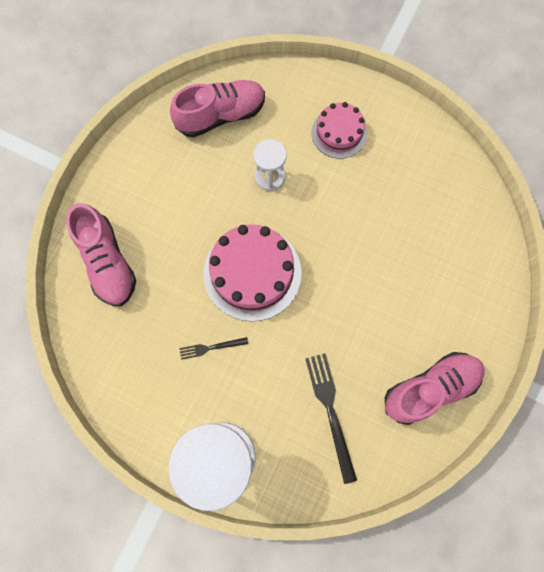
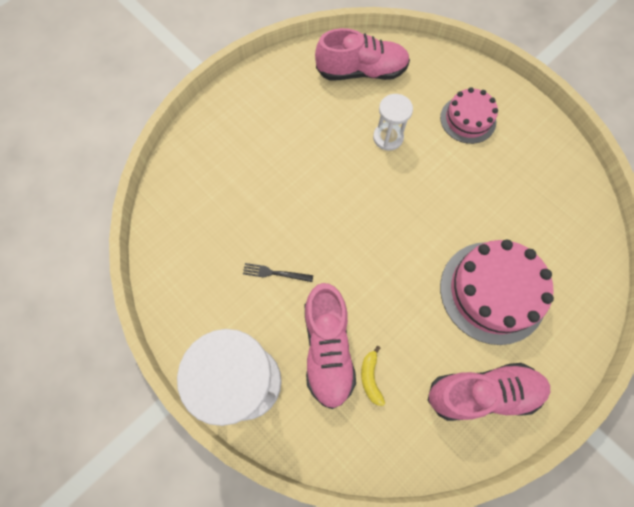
camera: 20 degrees right, 5 degrees down
(108, 262) = (210, 164): pink shoe -> pink shoe (327, 349)
(252, 273) = (340, 218): pink cake -> pink cake (492, 292)
(330, 411) = (370, 377): black fork -> yellow banana

